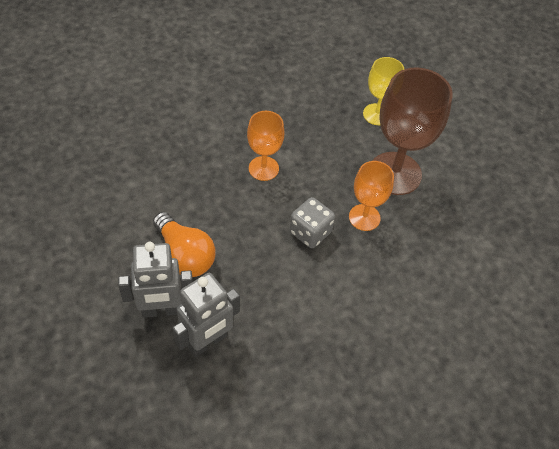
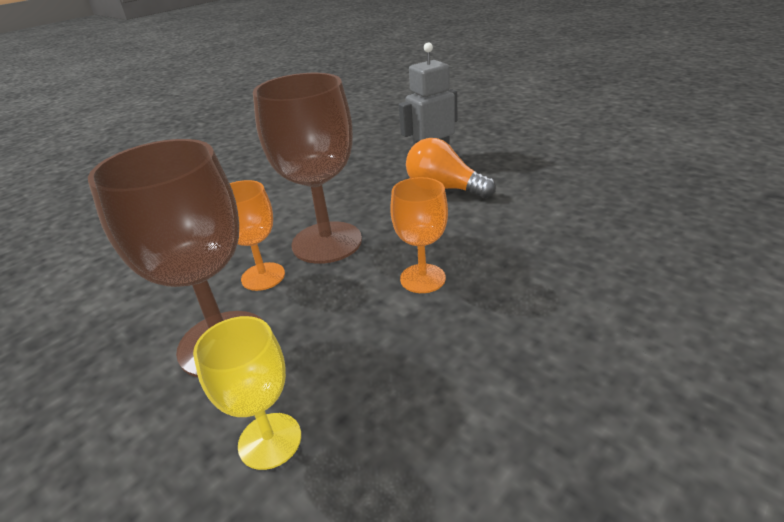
camera: 165 degrees right, 20 degrees down
(207, 342) = (381, 160): grey robot -> none
(310, 232) = (327, 242): grey dice -> brown goblet

